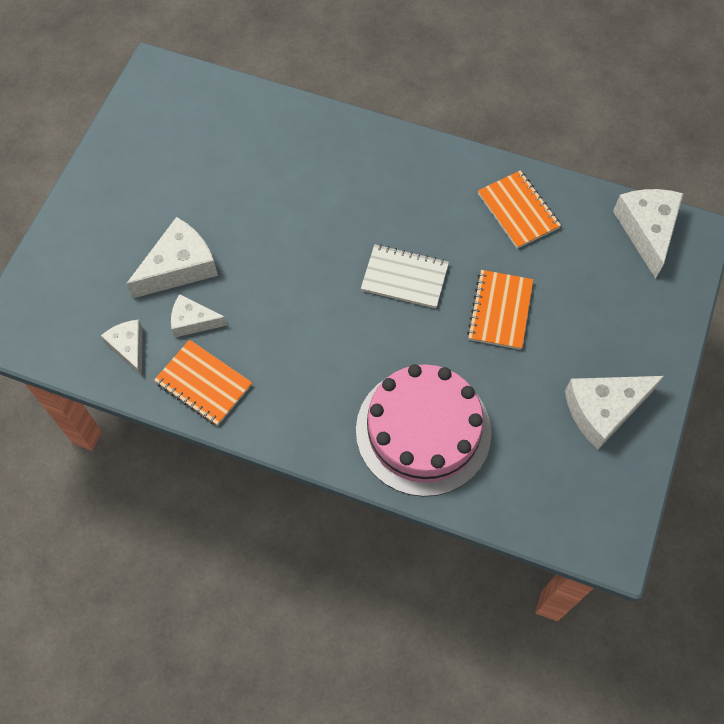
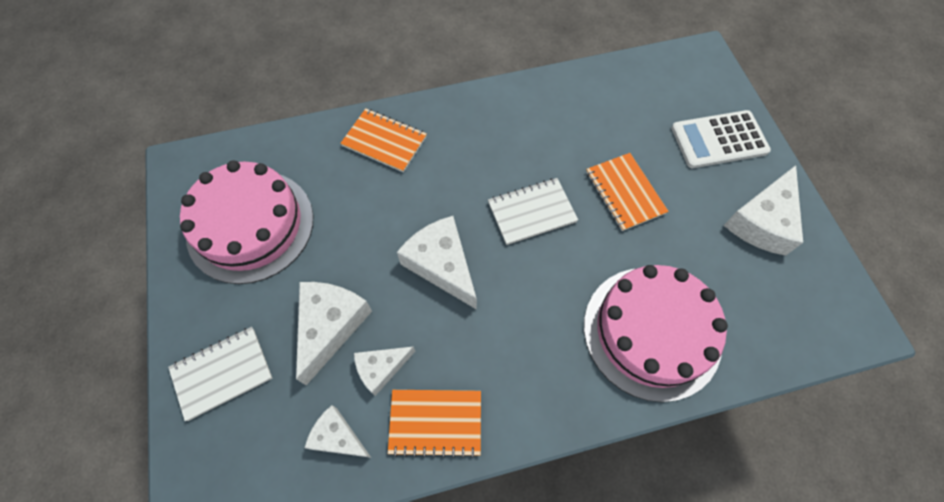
camera: 35 degrees left, 0 degrees up
(82, 252) = (222, 373): none -> white notebook
(175, 153) = (250, 225): none -> pink cake
(518, 211) = (572, 108): orange notebook -> orange notebook (384, 141)
(632, 319) = (719, 140): none -> white calculator
(647, 230) = (672, 70): white cheese -> white cheese (442, 265)

